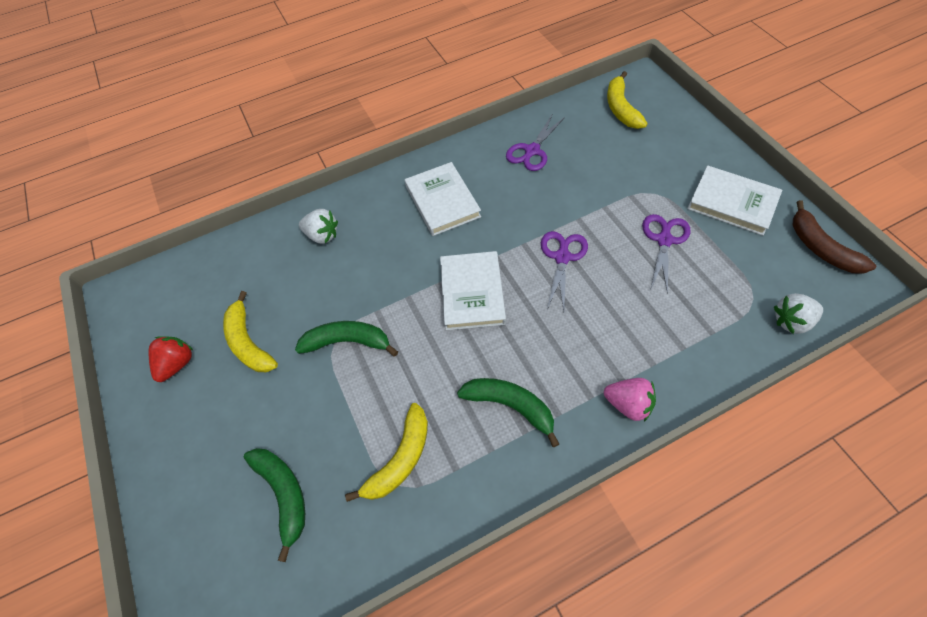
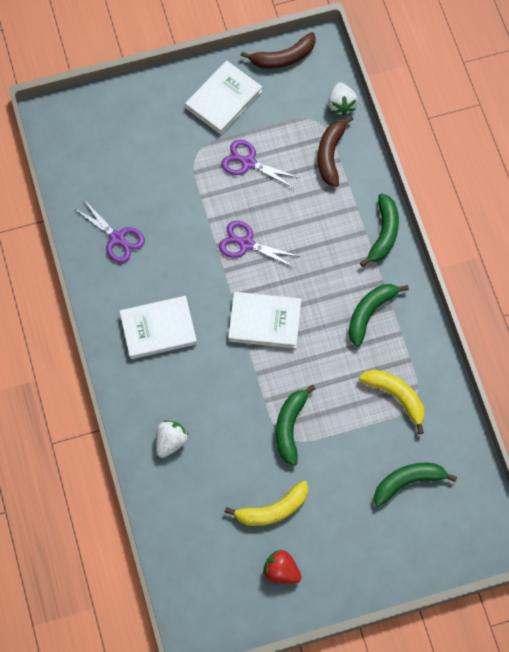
camera: 85 degrees left, 10 degrees up
(621, 108) = (85, 147): yellow banana -> none
(628, 404) = (383, 233): pink strawberry -> green banana
(714, 321) = (330, 154): none -> brown banana

